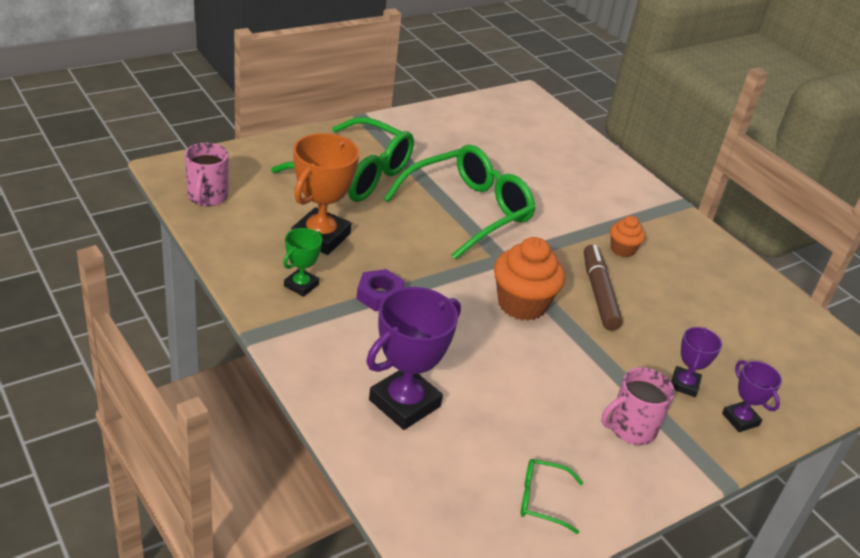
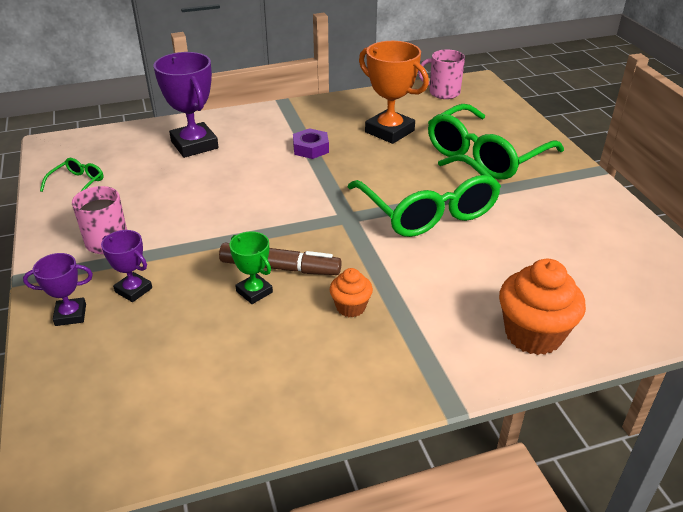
camera: 110 degrees right, 0 degrees up
(301, 285) = (330, 119): green trophy -> green trophy (254, 292)
(522, 304) = (279, 215): orange cupcake -> orange cupcake (533, 334)

